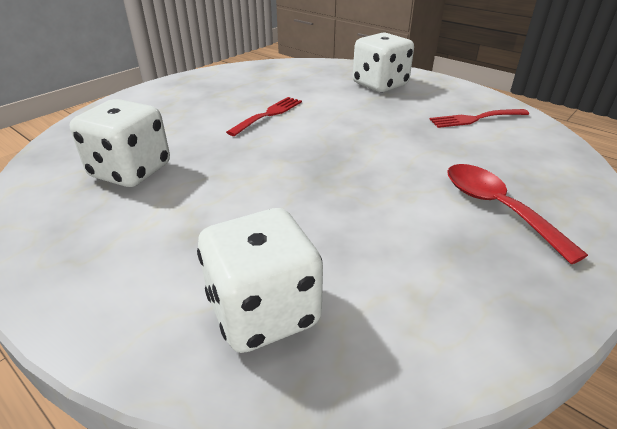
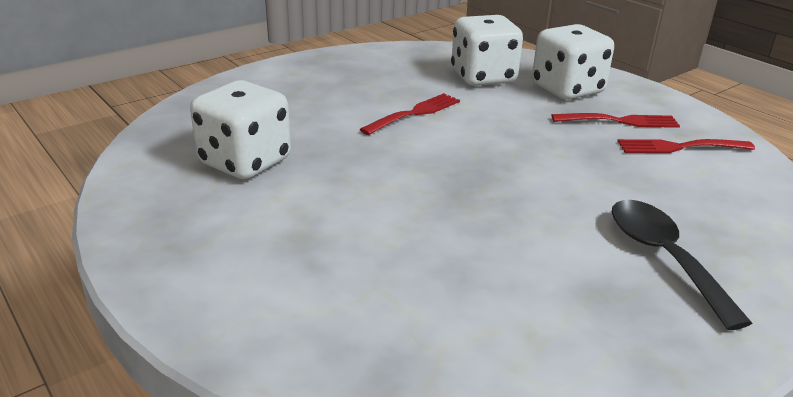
camera: 10 degrees right, 5 degrees down
(263, 311) = (362, 325): white dice -> white dice (483, 77)
(426, 104) = (620, 121): none -> red fork
(496, 208) = (663, 257): red spoon -> black spoon

